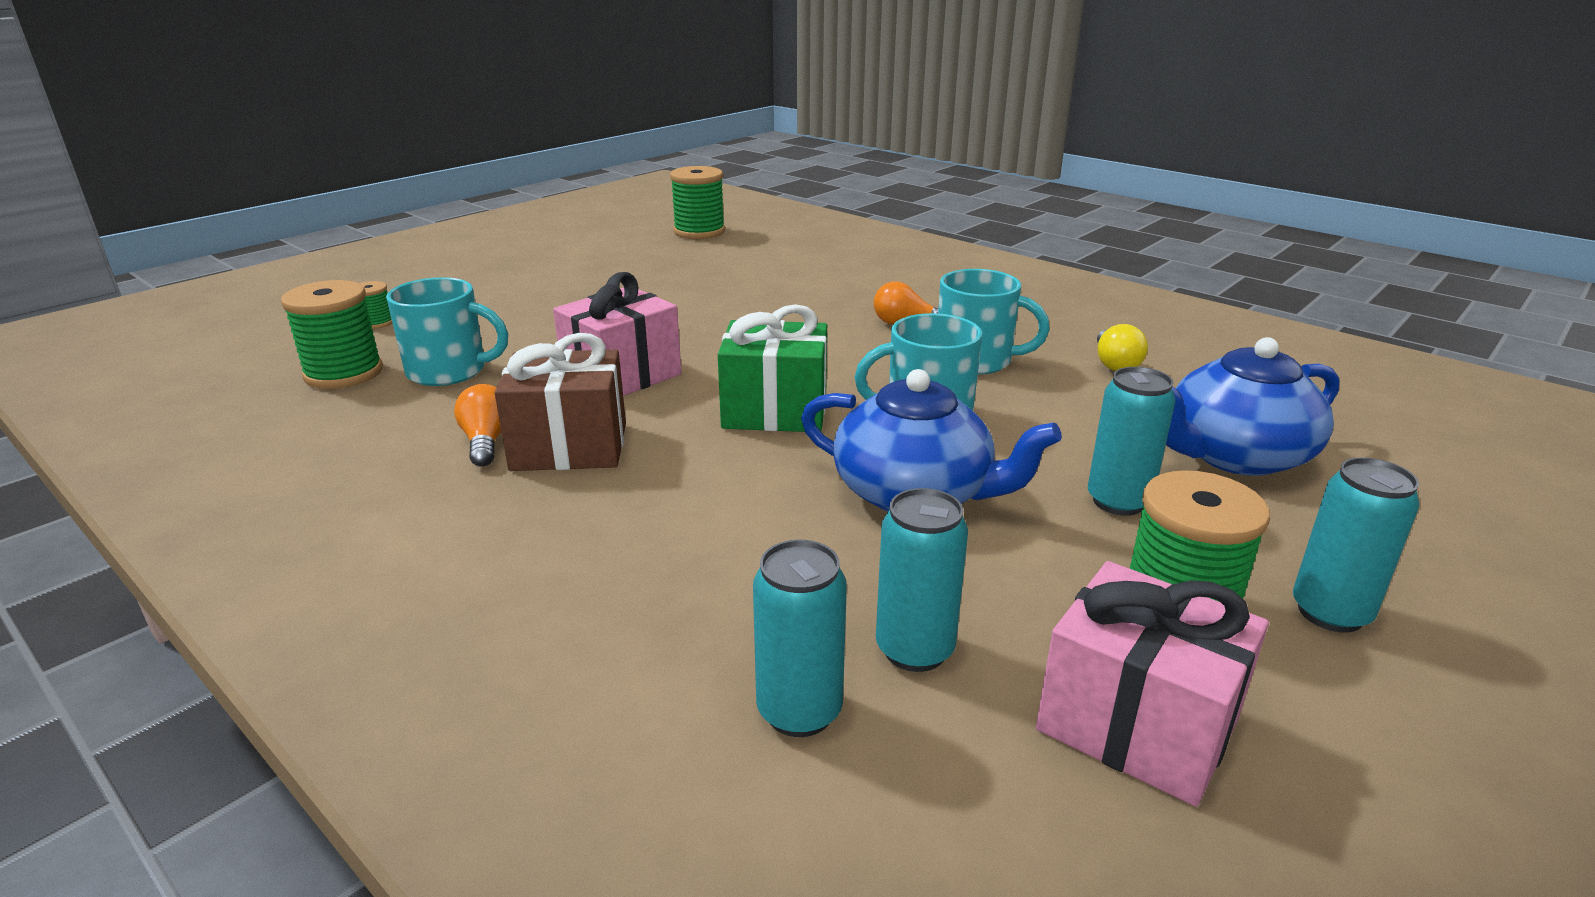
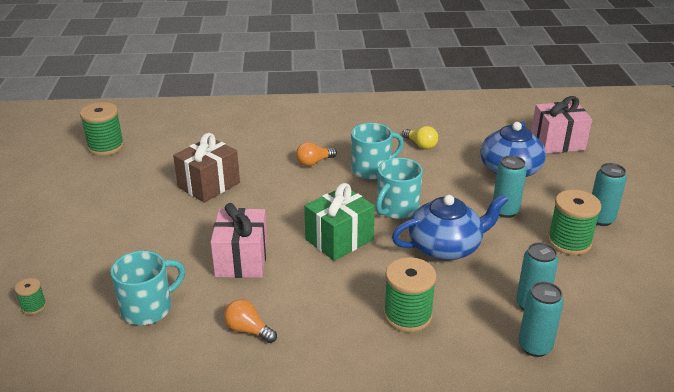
camera: 45 degrees left, 5 degrees up
(344, 373) = (89, 345): green spool -> green spool (407, 315)
(569, 447) = (289, 308): brown gift -> brown gift (209, 185)
(1137, 724) = (607, 287): pink gift -> pink gift (557, 142)

